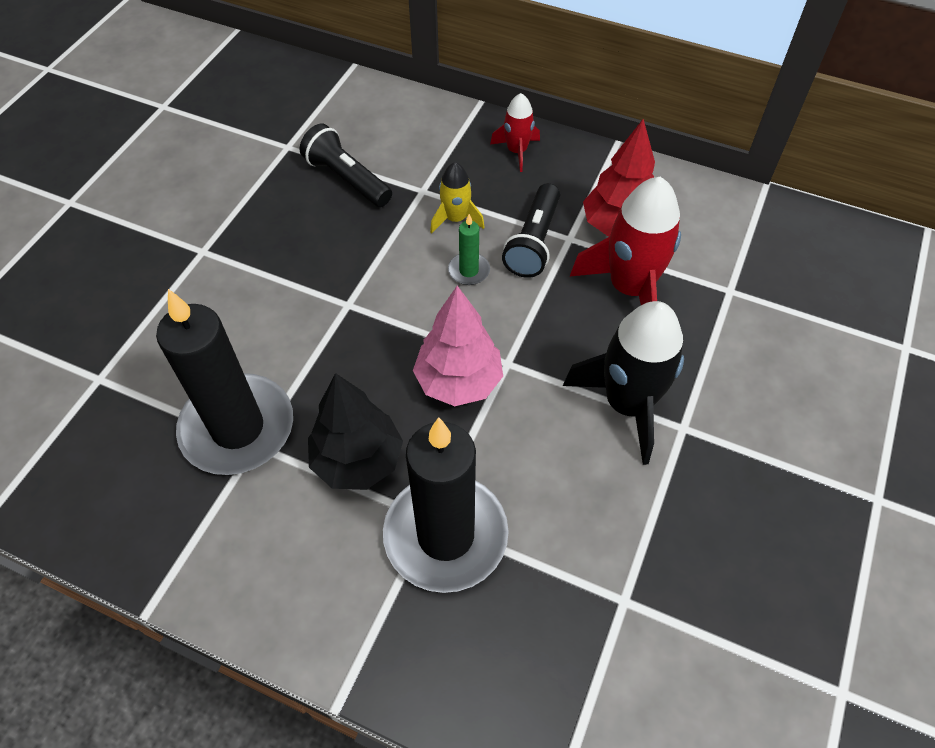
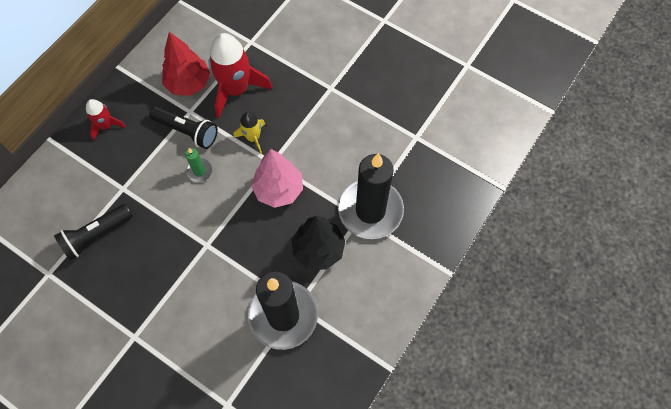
camera: 80 degrees left, 10 degrees up
(455, 219) = (154, 172): yellow rocket -> yellow rocket (253, 138)
(627, 404) = (311, 109): black rocket -> none

